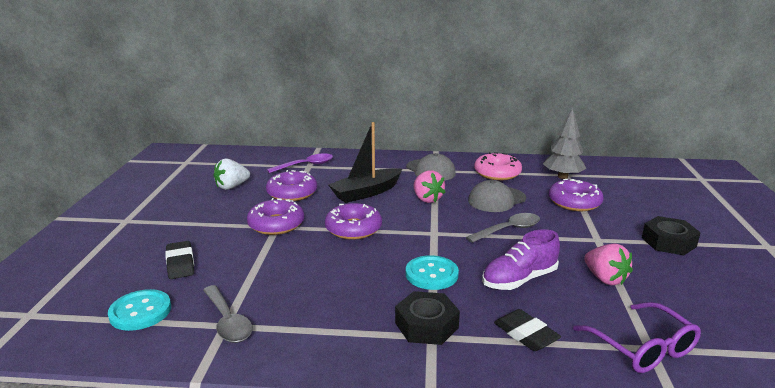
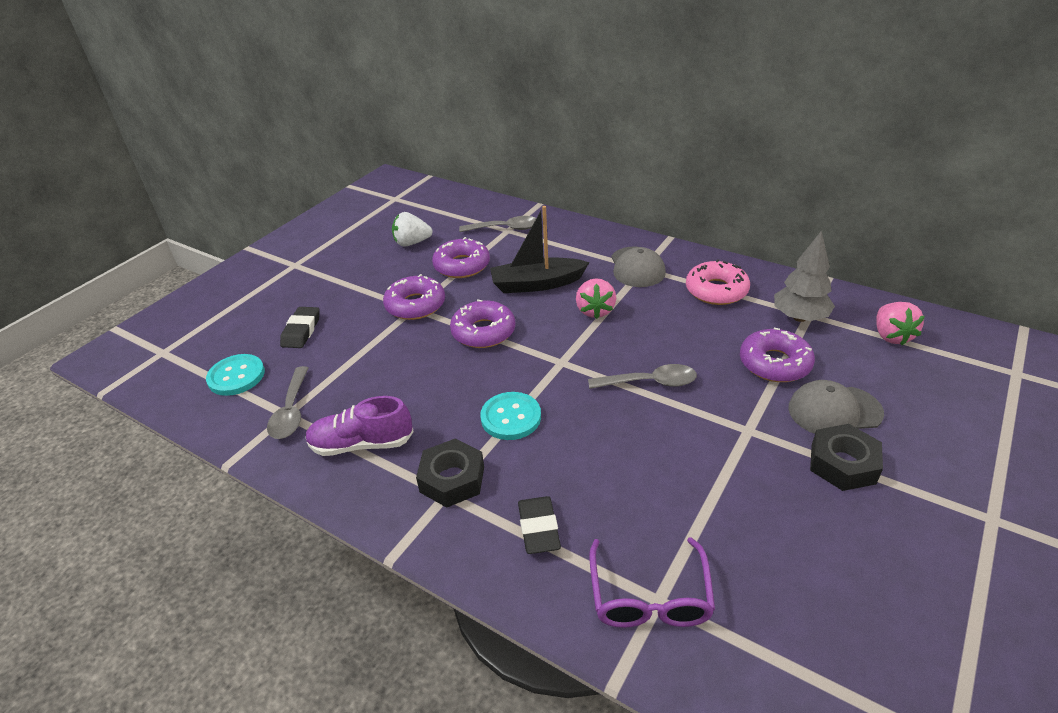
camera: 30 degrees right, 15 degrees up
(305, 165) = (505, 228): purple spoon -> grey spoon
(496, 199) = (677, 333): grey cap -> grey cap (834, 411)
(519, 279) = (597, 456): purple shoe -> purple shoe (362, 444)
(605, 279) = (699, 489): pink strawberry -> pink strawberry (891, 336)

